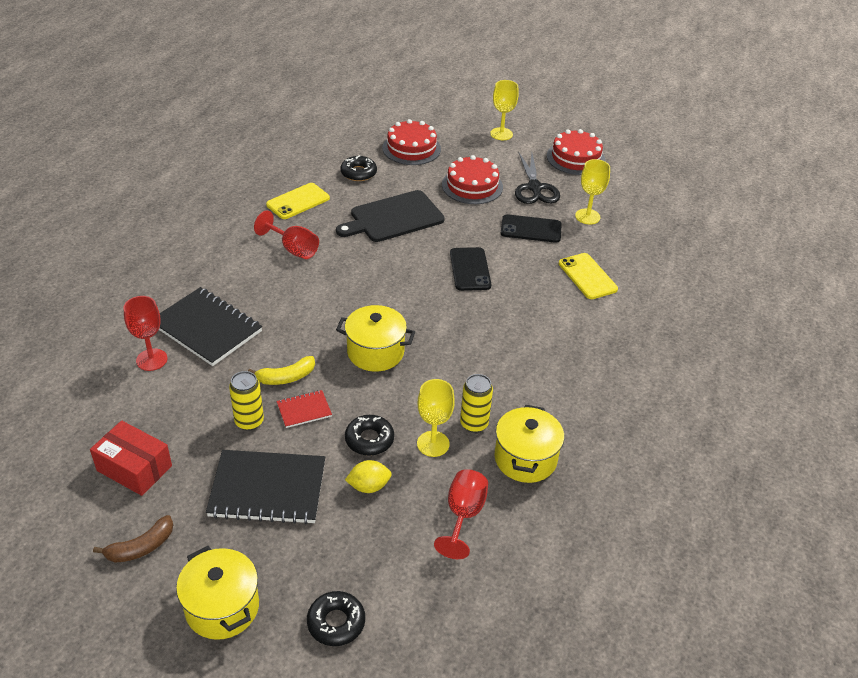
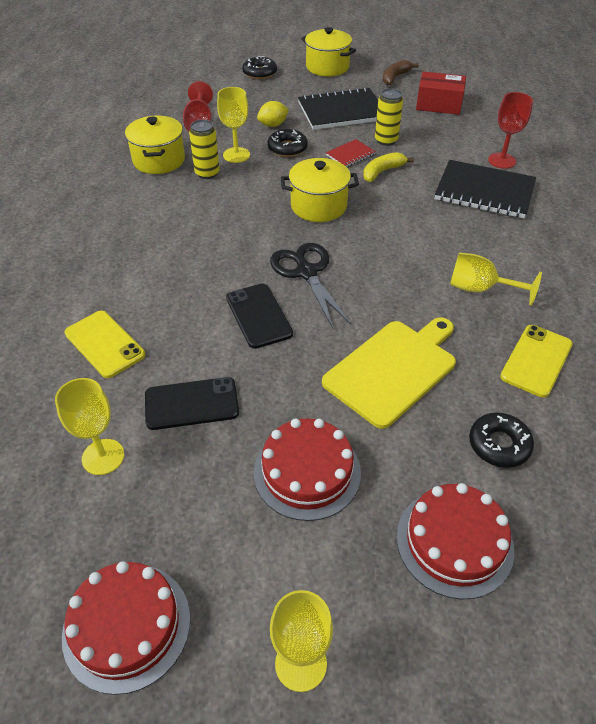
camera: 165 degrees right, 5 degrees up
(293, 249) = (480, 289): red goblet -> yellow goblet
(393, 217) = (393, 369): black cutting board -> yellow cutting board
(534, 188) = (199, 501): black scissors -> black scissors (306, 272)

